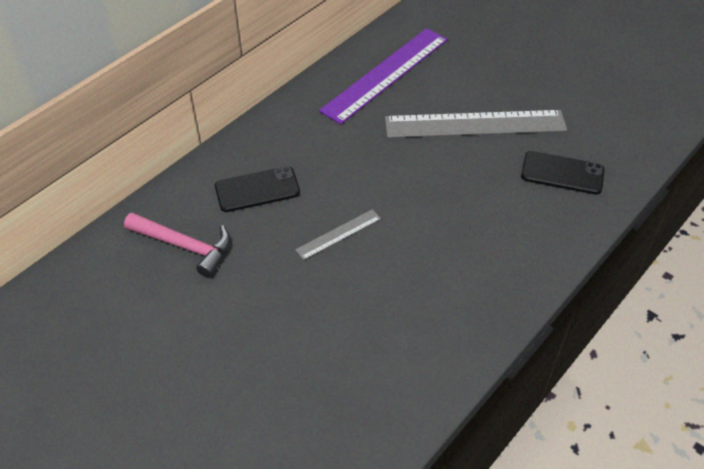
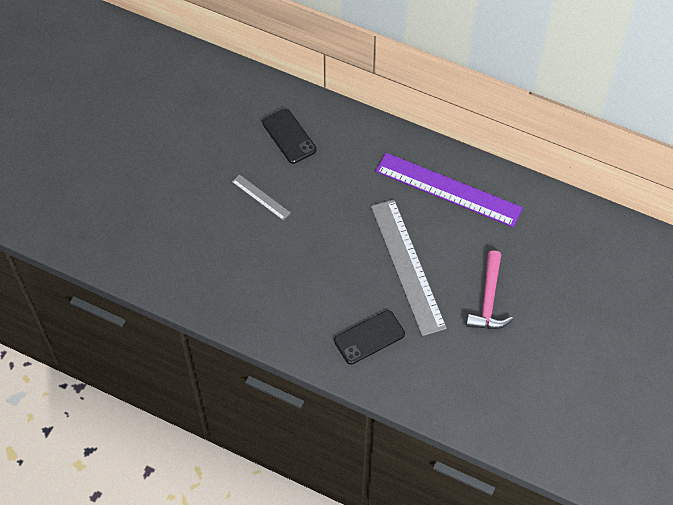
camera: 75 degrees right, 10 degrees up
(185, 246) = (225, 110): pink hammer -> pink hammer (489, 300)
(562, 173) = (369, 337): black phone -> black phone turned 60 degrees clockwise

